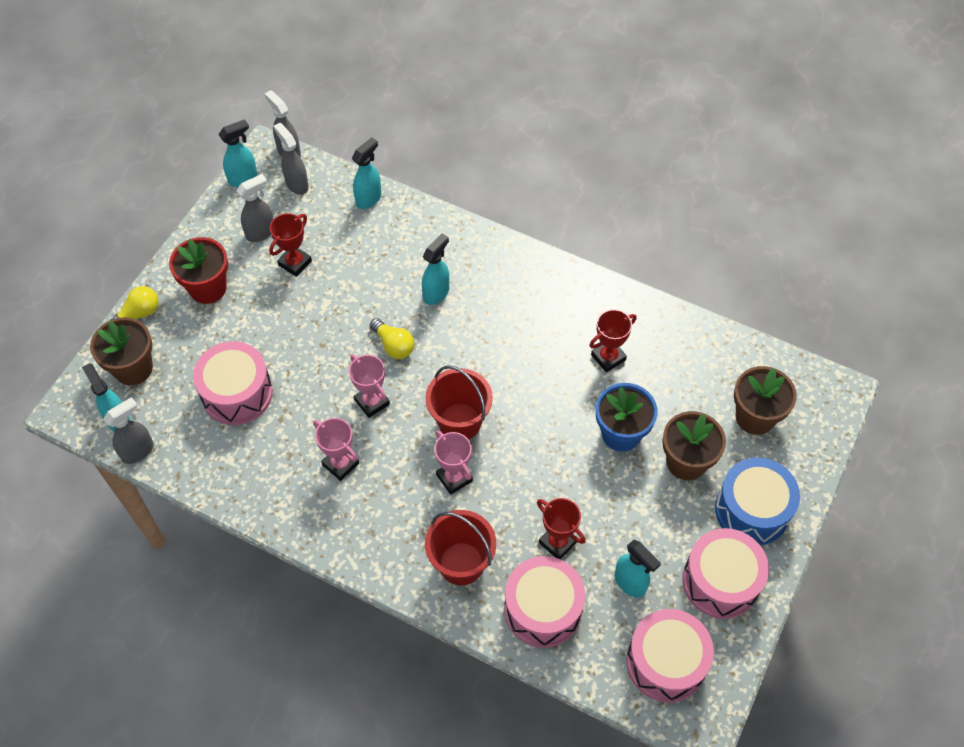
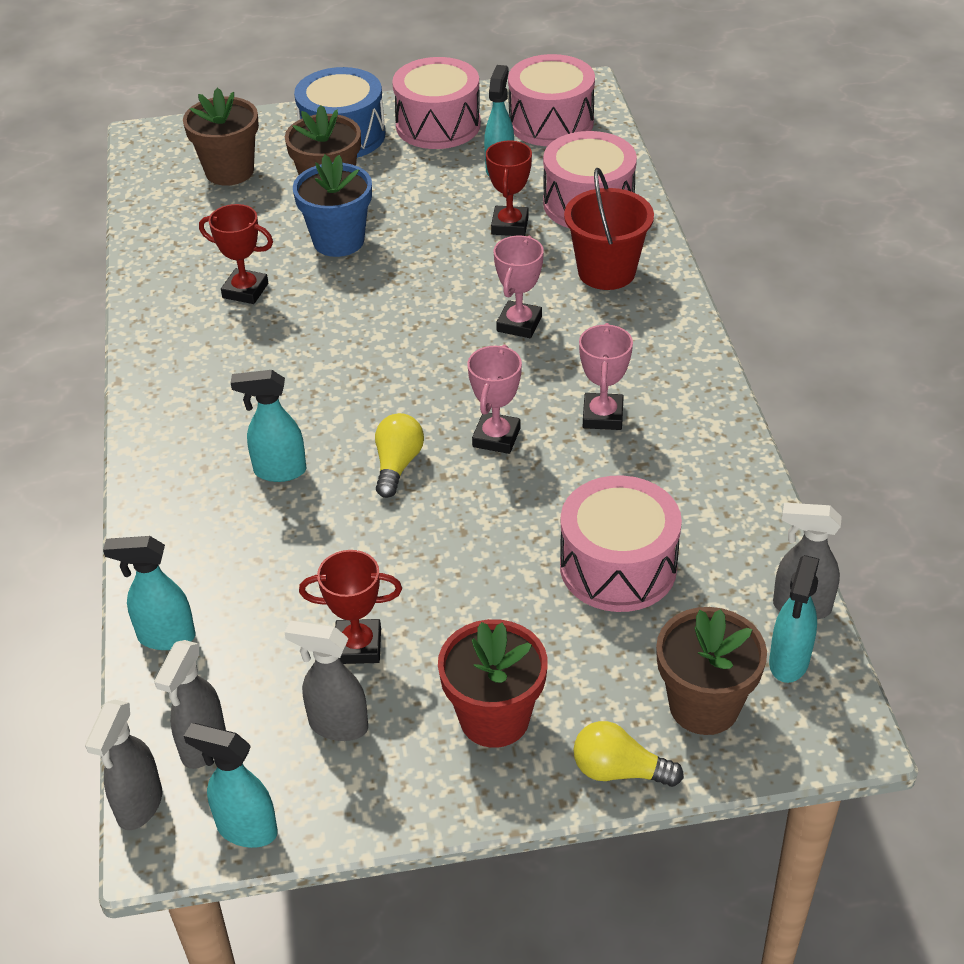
camera: 125 degrees left, 15 degrees down
(459, 422) = (446, 355): red bucket -> none

